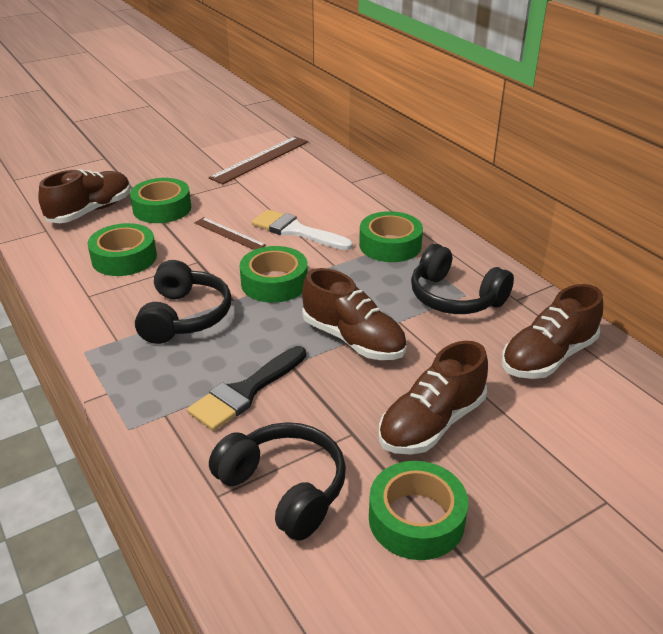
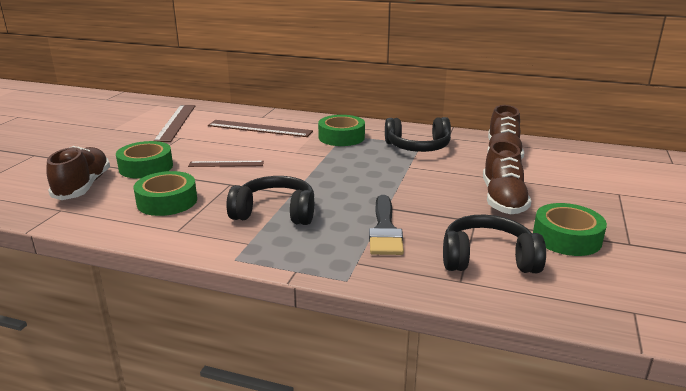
camera: 40 degrees left, 10 degrees down
(184, 316) = (275, 213): black headphones -> black headphones turned 45 degrees counterclockwise
(274, 283) = (304, 176): green tape -> none
(296, 231) = (271, 148): white brush -> none
(324, 198) = (259, 128): none -> brown ruler
(353, 339) = (400, 183): brown shoe -> none

